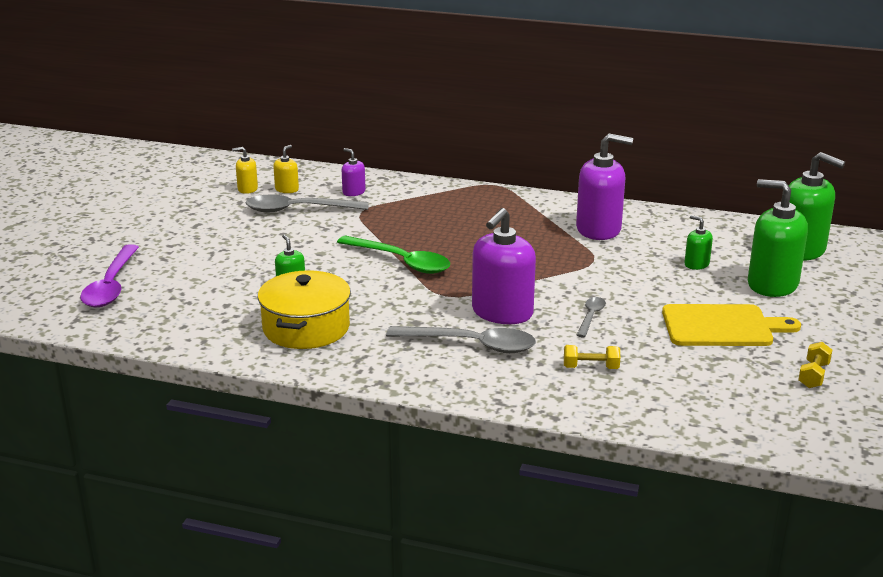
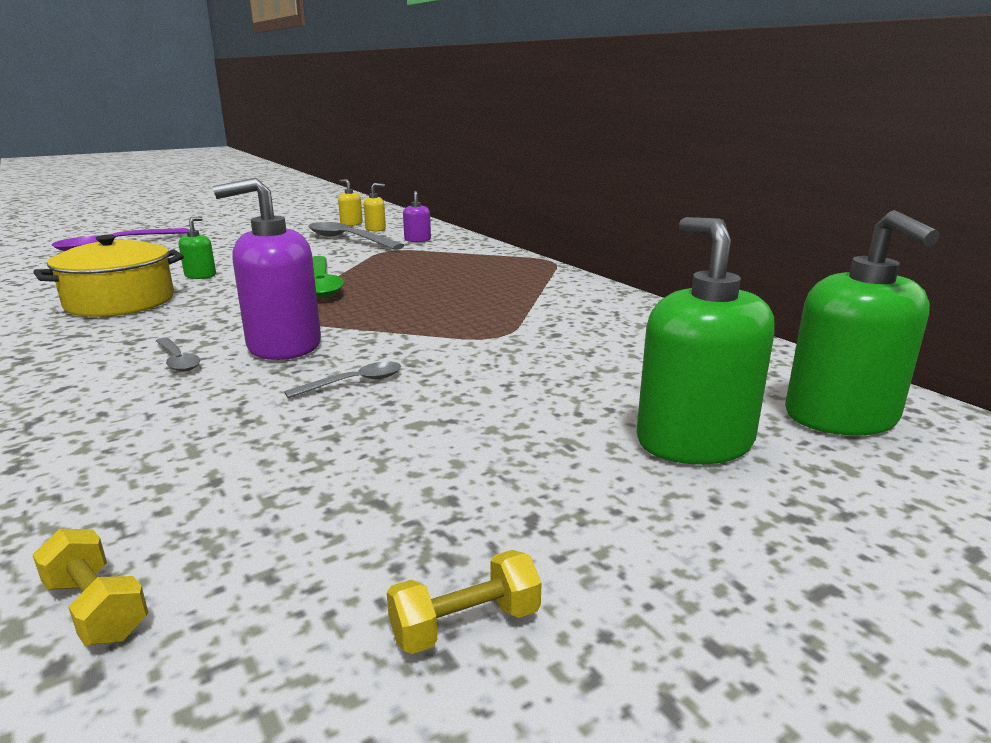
camera: 40 degrees right, 5 degrees down
(472, 345) = (178, 360): grey spoon -> grey spoon, size x0.51
(591, 367) = (205, 433): yellow dumbbell -> yellow dumbbell (97, 608)
(598, 229) = (573, 314): purple soap dispenser -> none
(696, 264) = (621, 379): green soap dispenser -> none
(722, 326) = (487, 462): yellow cutting board -> none

